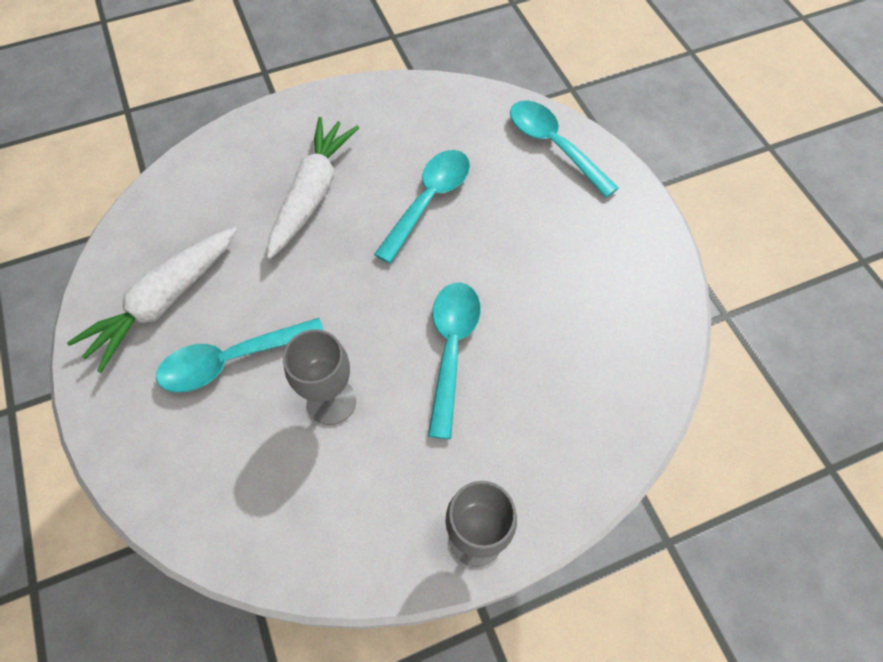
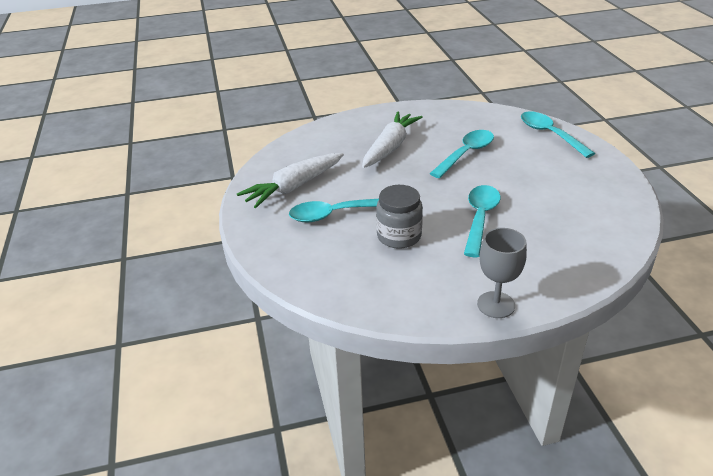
camera: 10 degrees right, 25 degrees down
(331, 401) = (399, 236): grey goblet -> grey jar

